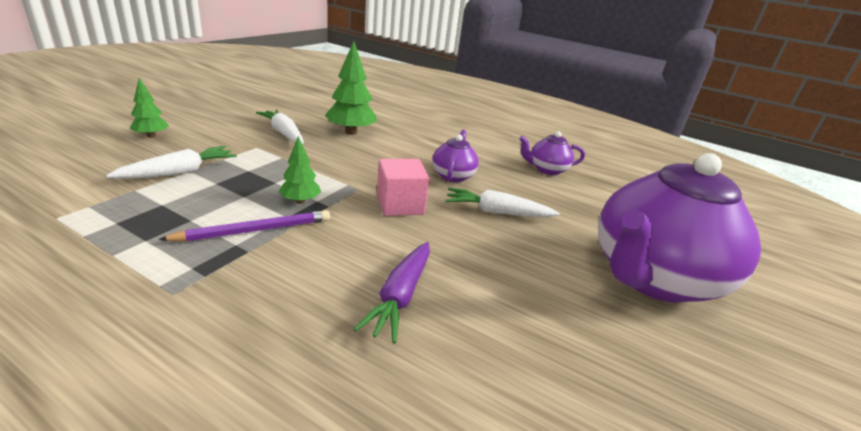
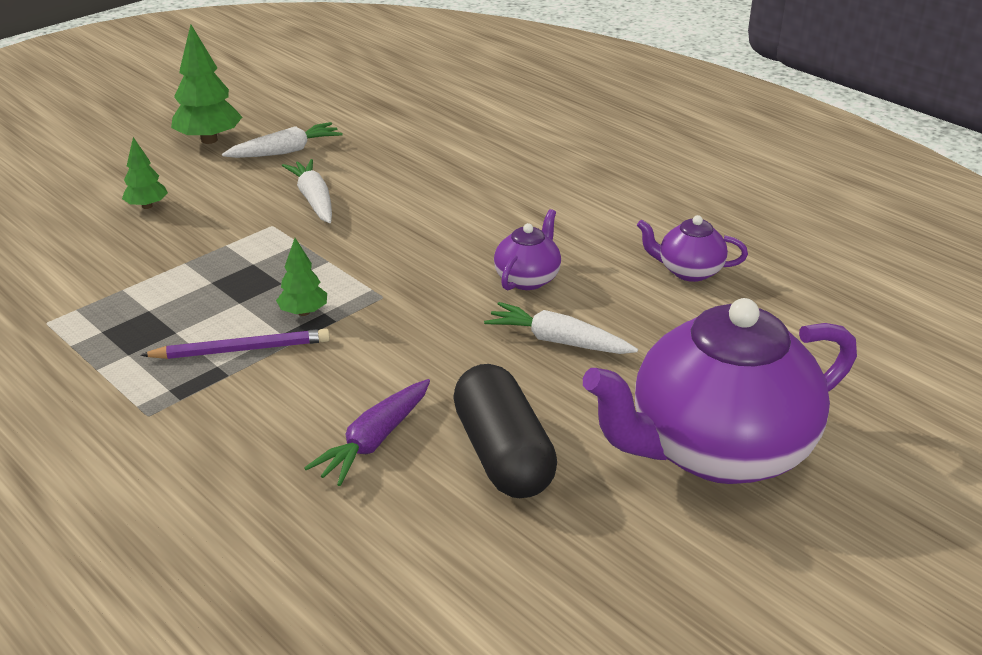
camera: 20 degrees right, 5 degrees up
(179, 172) = (172, 265): white carrot -> white carrot (285, 151)
(351, 132) = (410, 197): green tree -> green tree (209, 140)
(400, 205) = (428, 323): pink cube -> none
(510, 297) = (503, 454): none -> black capsule

